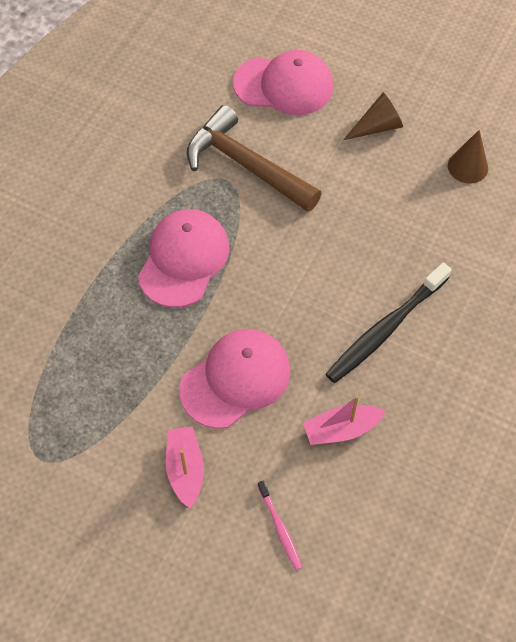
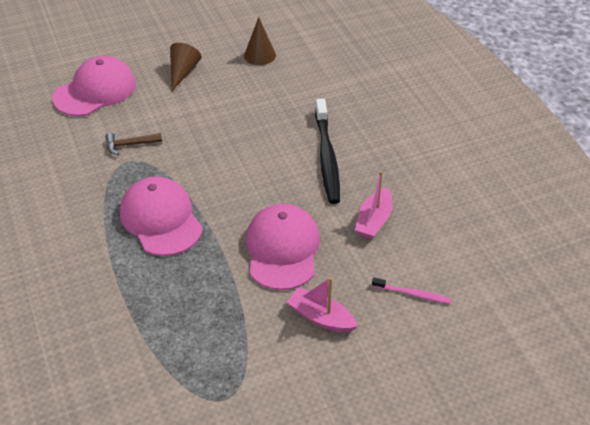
camera: 50 degrees left, 15 degrees down
(246, 165) = (129, 145): brown hammer -> brown hammer, size x0.44

